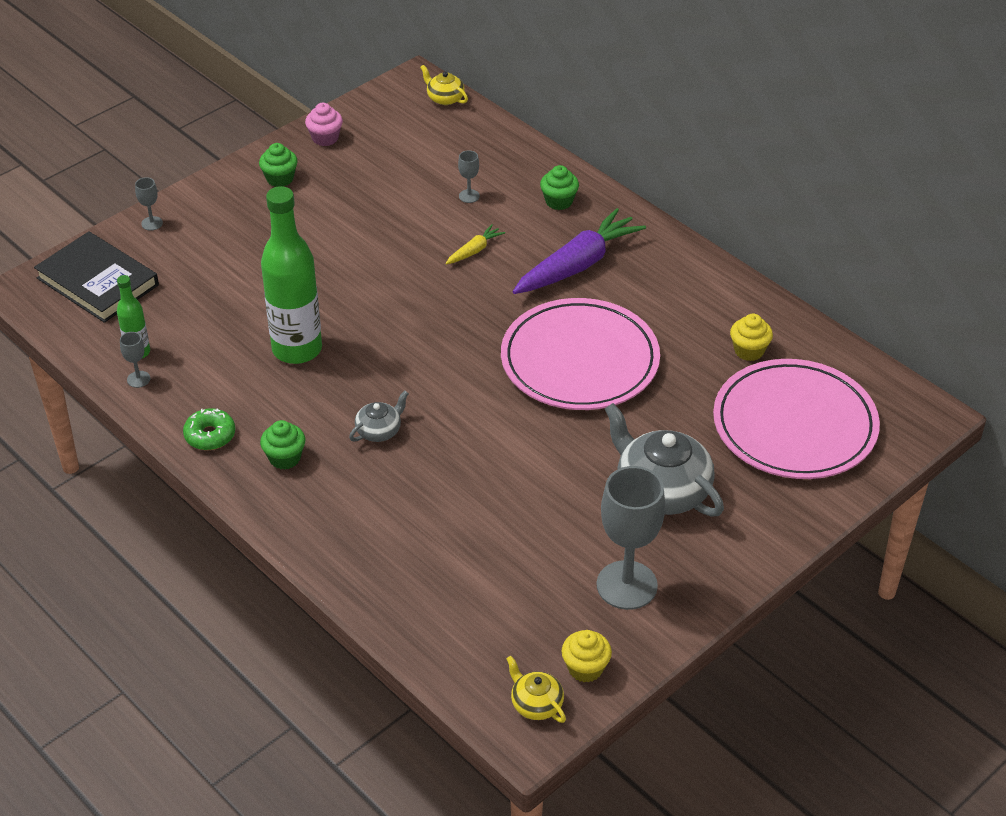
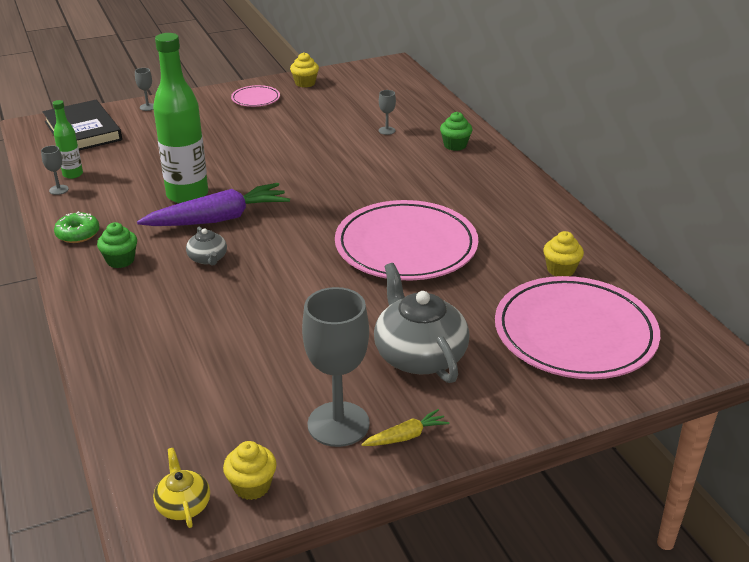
camera: 20 degrees right, 10 degrees down
(280, 179) = (255, 99): green cupcake -> pink plate
(325, 138) = (305, 83): pink cupcake -> yellow cupcake
(379, 431) = (208, 258): grey teapot -> grey teapot turned 90 degrees clockwise
(444, 98) = (407, 76): yellow teapot -> none
(474, 250) = (368, 162): yellow carrot -> yellow carrot (406, 436)
(577, 265) = (445, 185): purple carrot -> purple carrot (218, 219)

